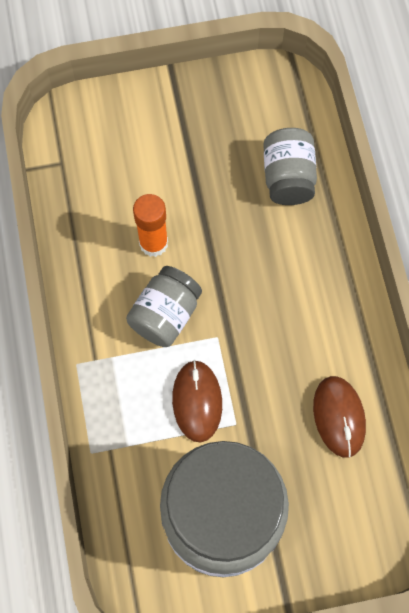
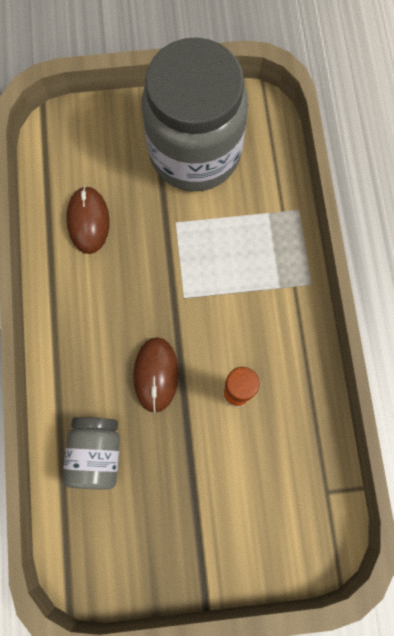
camera: 175 degrees left, 5 degrees up
(165, 315) = (229, 321): grey jar -> none
(197, 401) = (207, 243): brown mouse -> brown mouse (156, 374)

